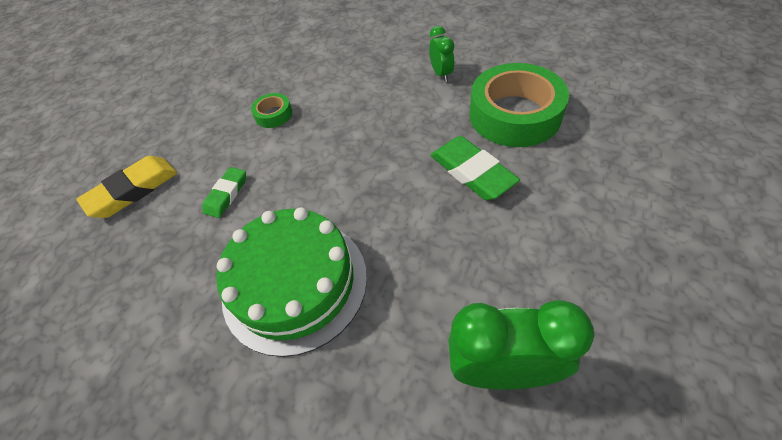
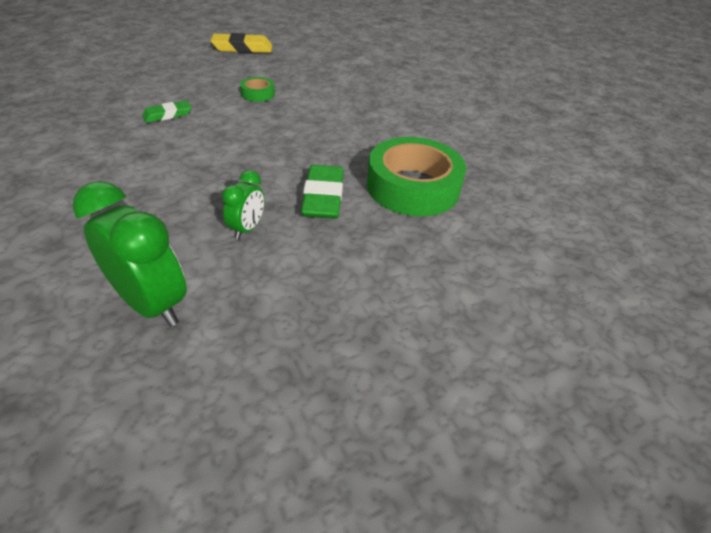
camera: 30 degrees right, 10 degrees down
(133, 190) = (130, 84): yellow eraser -> yellow eraser (242, 48)
(294, 283) = (127, 177): green cake -> none
(441, 74) = (401, 134): green clock -> green clock (247, 229)

